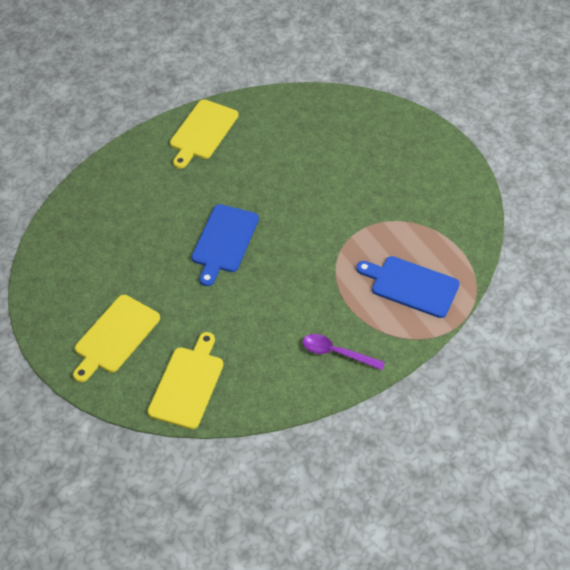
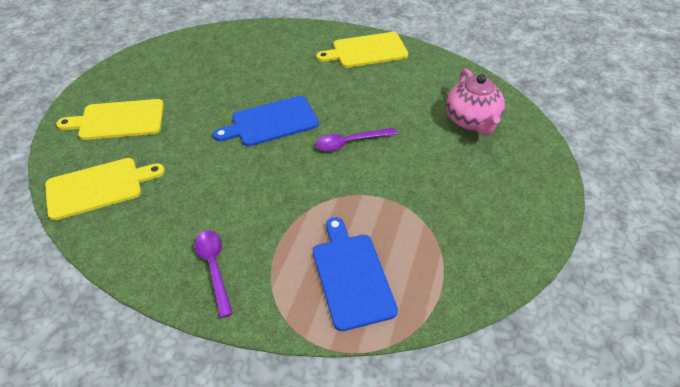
camera: 50 degrees right, 5 degrees down
(295, 210) = (350, 142): none -> purple spoon
(344, 131) = (472, 121): none -> pink teapot

